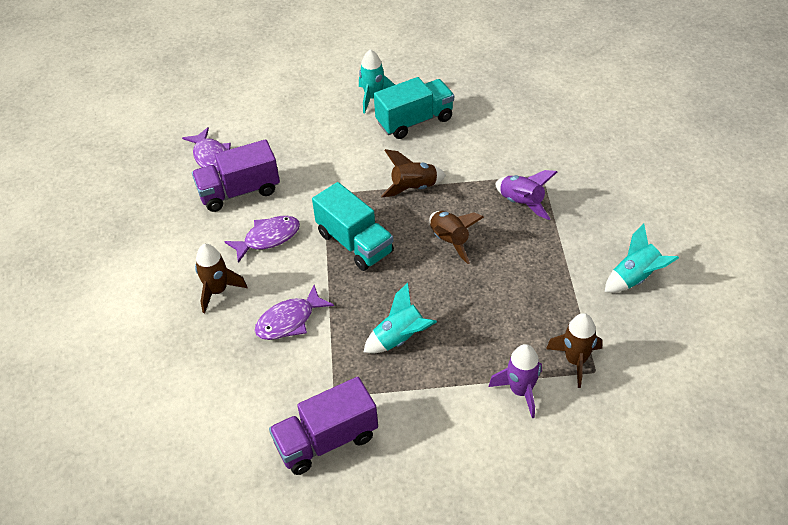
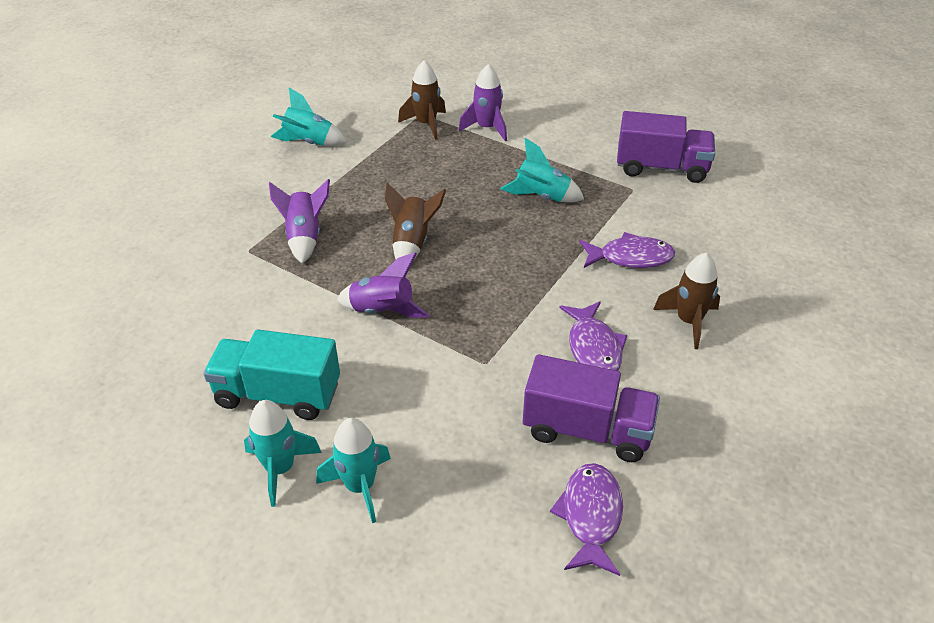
camera: 145 degrees left, 5 degrees down
(268, 238) = (593, 347): purple fish -> purple fish turned 105 degrees counterclockwise
(330, 111) = (359, 486): none -> turquoise rocket
(355, 243) = (504, 290): turquoise truck -> none
(414, 188) = (382, 311): brown rocket -> purple rocket

